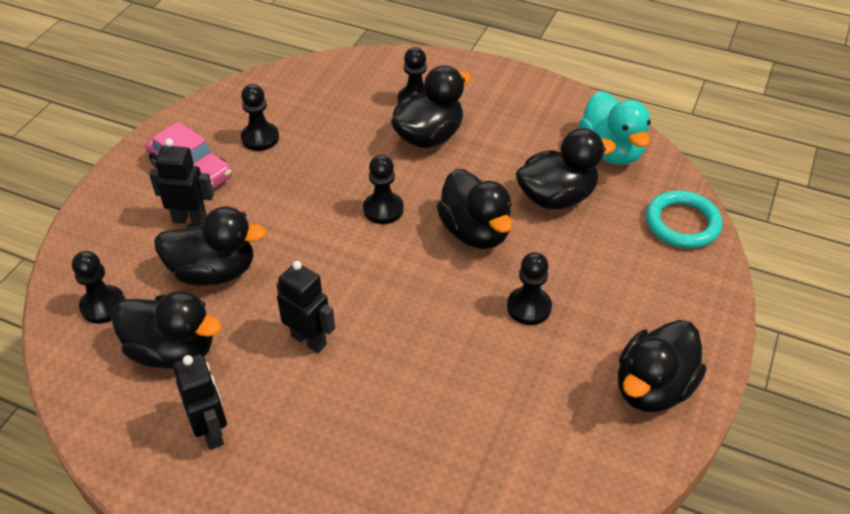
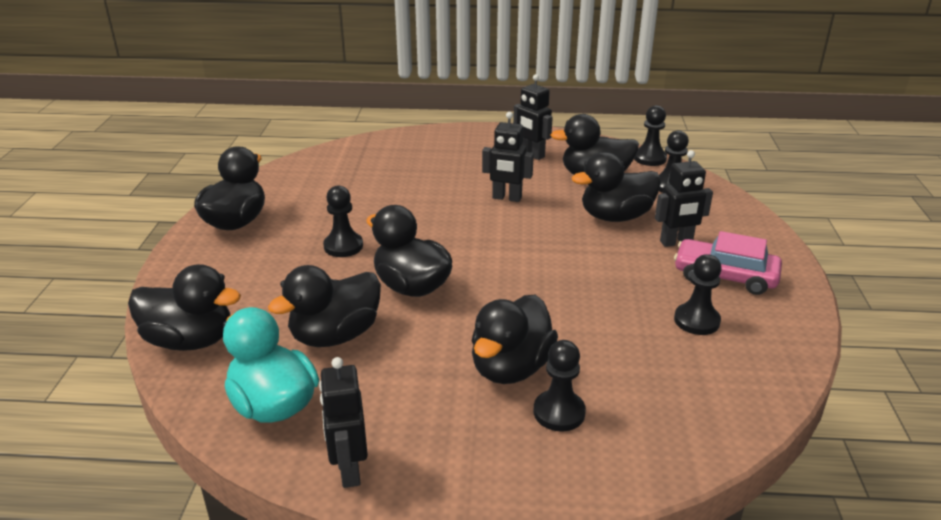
camera: 160 degrees right, 15 degrees down
(383, 209) = (511, 286): black pawn -> black pawn (650, 158)
(564, 99) = (349, 470): none -> black robot
(682, 223) = (190, 340): turquoise ring -> black duck

